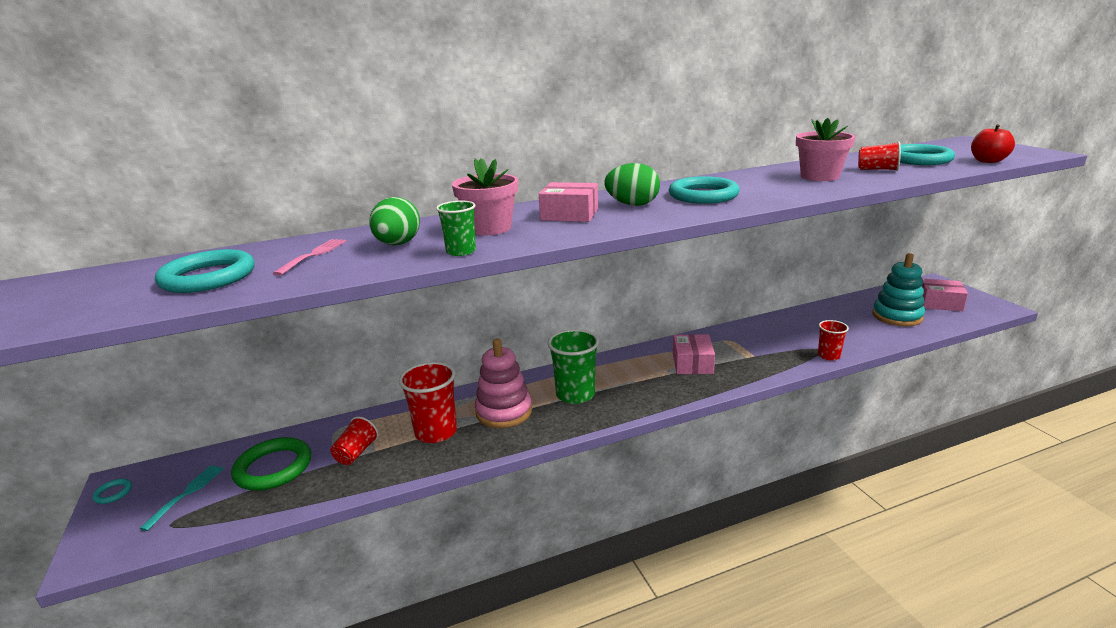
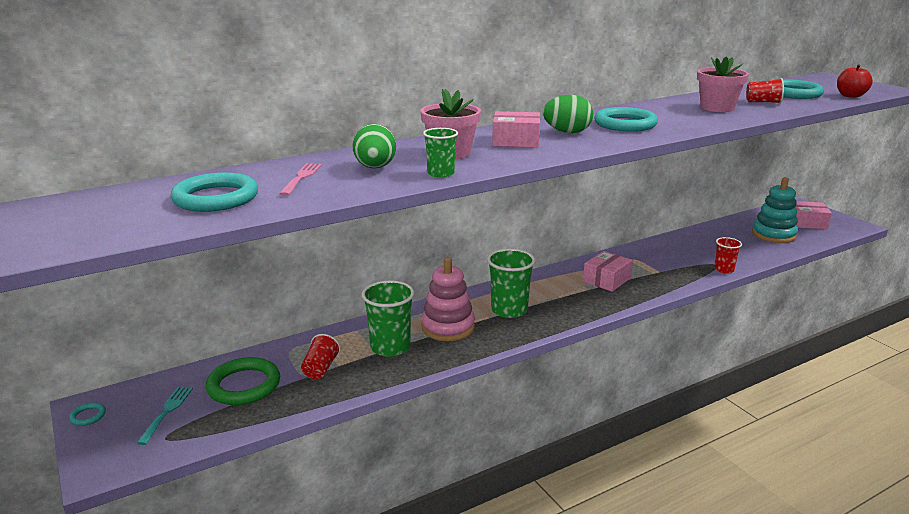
camera: 10 degrees left, 0 degrees up
(436, 432) = (390, 347): red cup -> green cup
(692, 363) = (607, 280): pink box -> pink box turned 45 degrees clockwise

